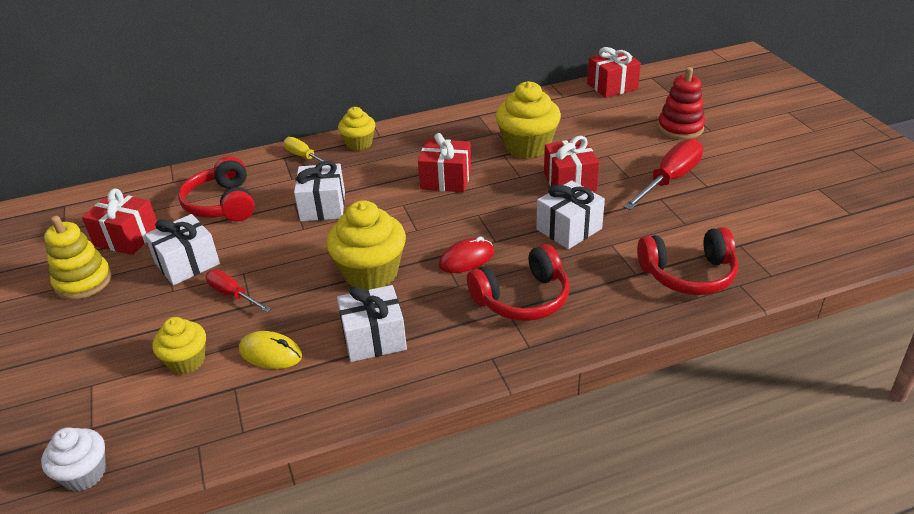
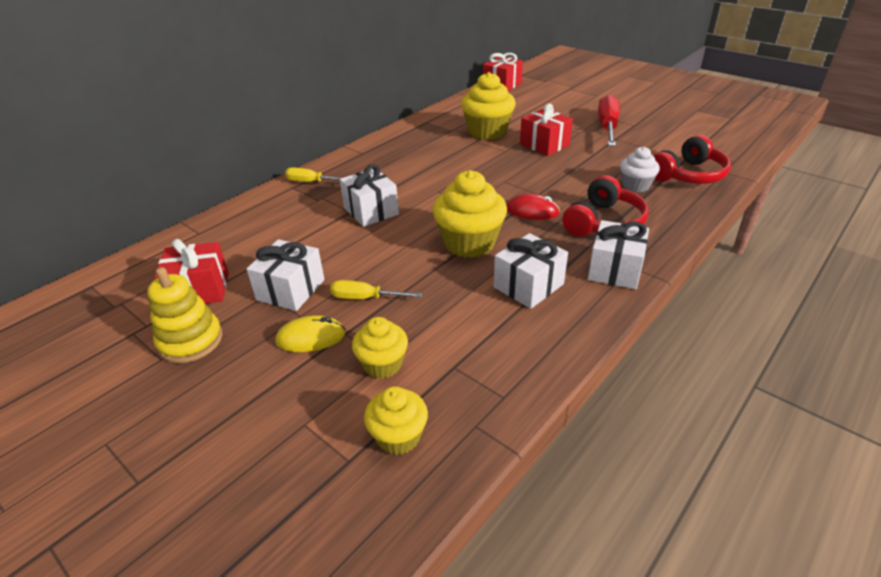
camera: 30 degrees left, 0 degrees up
(84, 474) = (390, 504): white cupcake -> white cupcake (635, 186)
(223, 204) = (272, 235): red headphones -> none
(232, 294) = (365, 298): red screwdriver -> yellow screwdriver
(270, 353) = (455, 328): yellow mouse -> yellow mouse (311, 338)
(359, 143) = (350, 162): yellow cupcake -> yellow cupcake (398, 436)
(446, 179) = (452, 166): red gift -> none
(466, 259) = (532, 211): red mouse -> red mouse turned 75 degrees clockwise
(569, 229) = (580, 172): white gift -> white gift (615, 269)
(680, 128) = (576, 98): red stacking toy -> none

